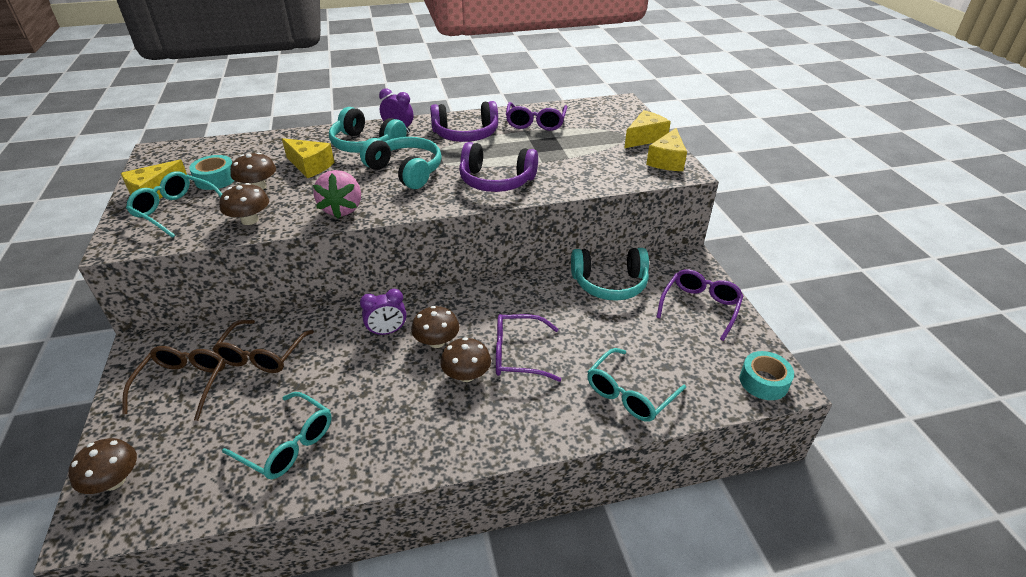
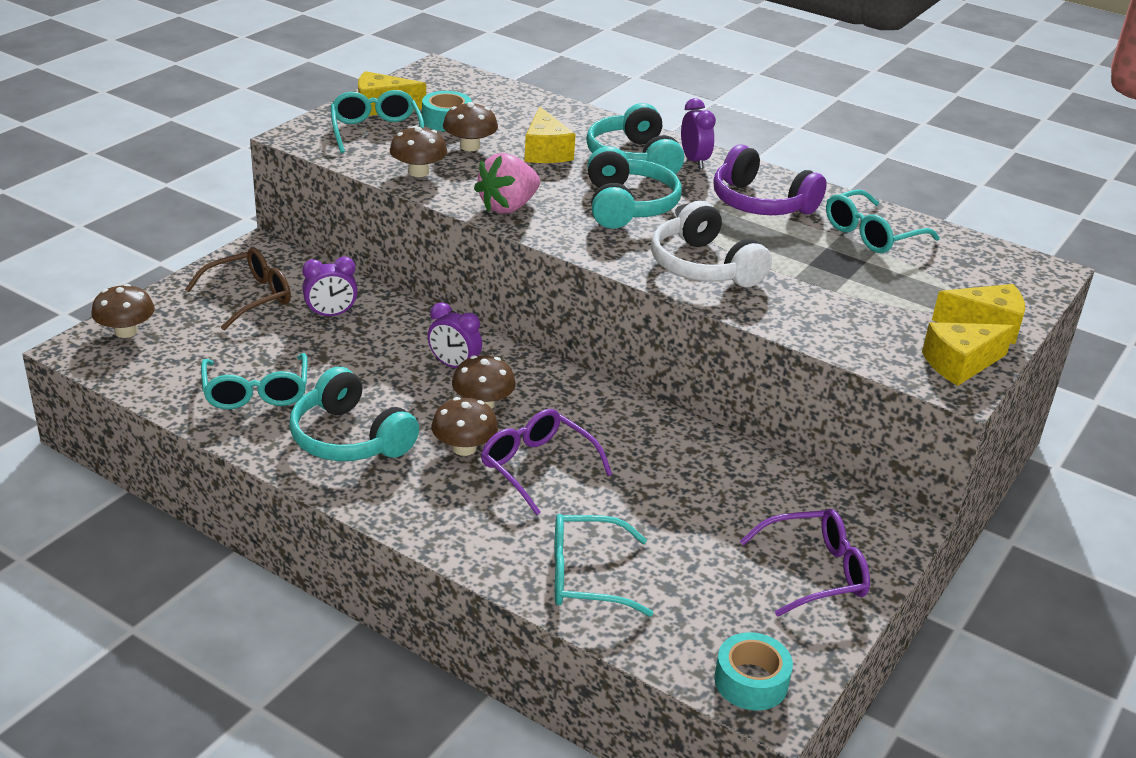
camera: 45 degrees right, 5 degrees down
(262, 355) = (331, 315): brown glasses -> purple clock
(496, 181) = (703, 266): purple headphones -> white headphones
(535, 123) = (871, 234): purple glasses -> turquoise glasses
(609, 283) = (748, 478): turquoise headphones -> turquoise headphones (349, 438)

